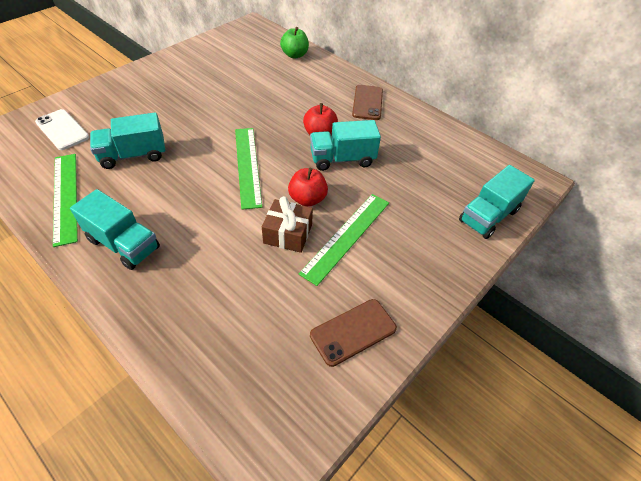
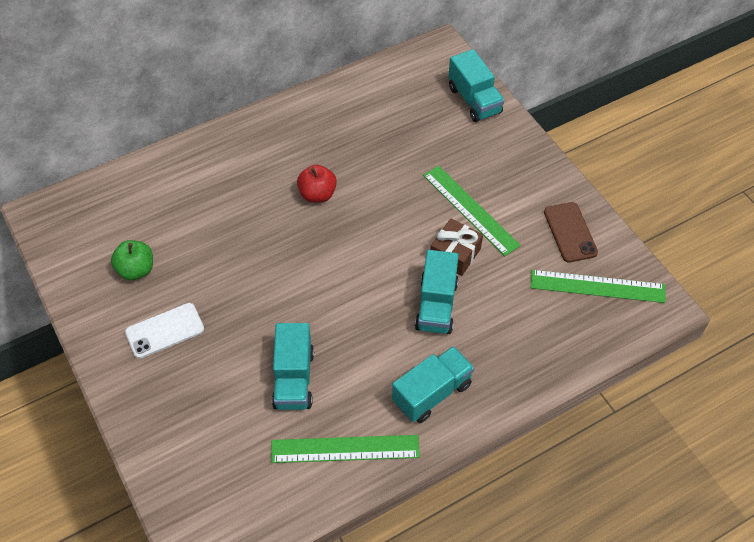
camera: 70 degrees left, 5 degrees up
(62, 130) = (215, 457): white phone -> white phone (165, 331)
(248, 166) = (348, 270): green ruler -> green ruler (597, 286)
(294, 55) = (145, 181): green apple -> green apple (136, 270)
(307, 199) = (414, 228): red apple -> none
(342, 159) = (365, 185): turquoise truck -> turquoise truck (436, 305)
(367, 102) = (277, 136): brown phone -> none

